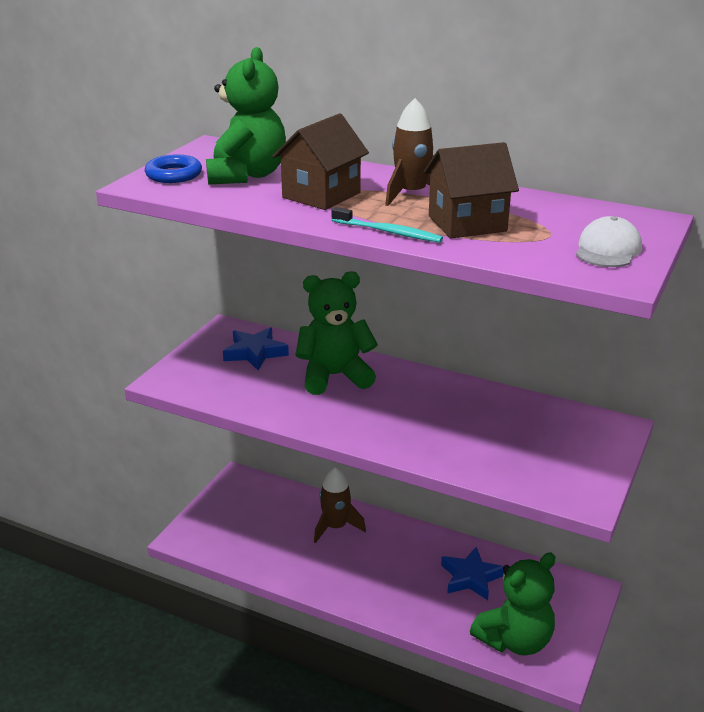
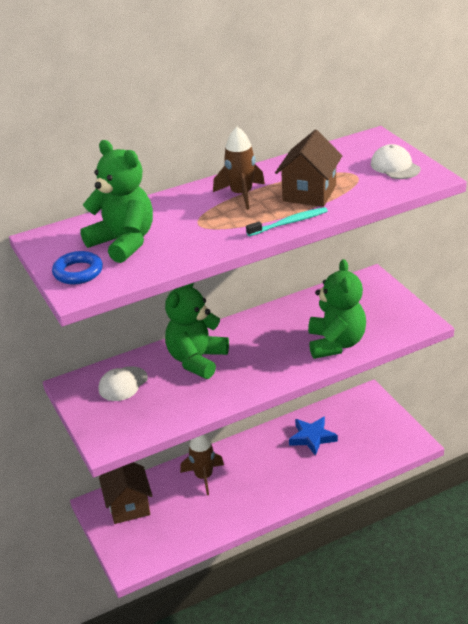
camera: 50 degrees left, 5 degrees up
(255, 353) = (123, 384): blue star -> white cap
(321, 195) = (199, 226): brown house -> brown house (128, 506)
(515, 640) = (378, 447): green teddy bear -> green teddy bear (336, 344)

